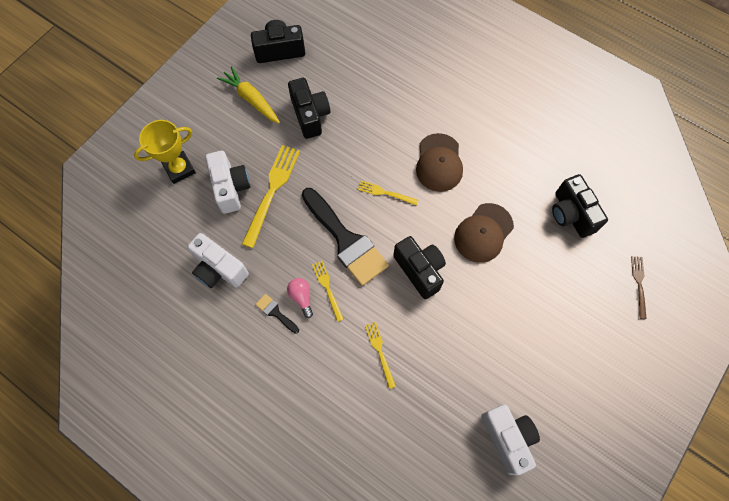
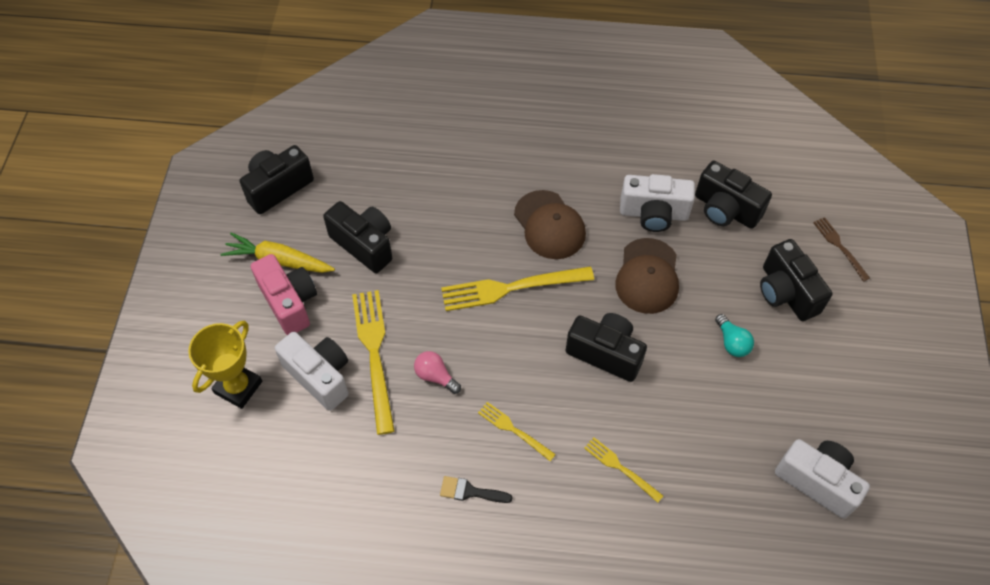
camera: 30 degrees left, 10 degrees down
(219, 269) = (367, 479): white camera -> white camera (653, 214)
(241, 130) = (289, 302): none -> pink camera
(301, 297) = (490, 457): pink light bulb -> pink light bulb (435, 376)
(346, 240) = (500, 364): black brush -> none
(384, 193) = (510, 288): yellow fork -> yellow fork, size x1.87
(512, 310) = (732, 342): none -> turquoise light bulb
(575, 296) = (786, 292): none -> black camera

